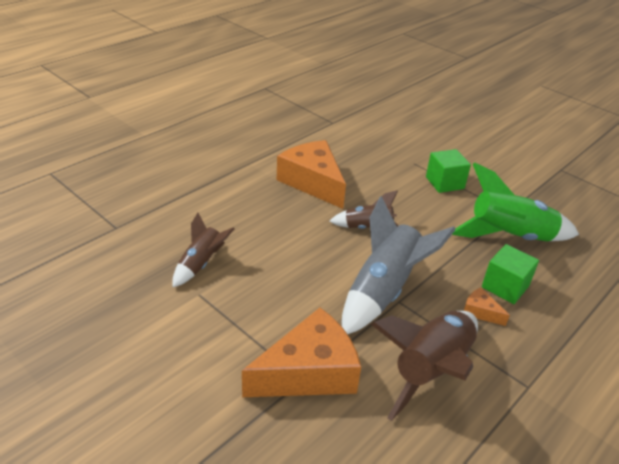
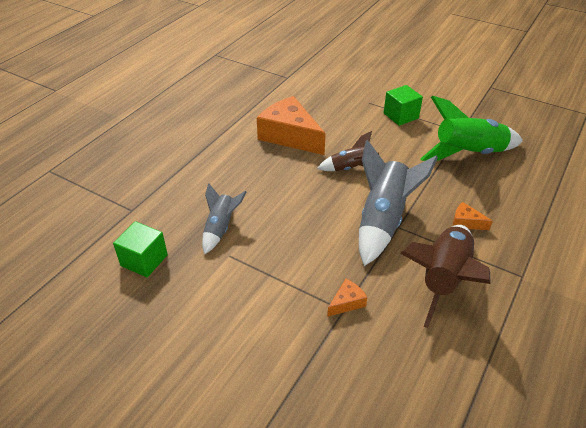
camera: 10 degrees left, 5 degrees up
(201, 264) = (220, 228): brown rocket -> grey rocket
(309, 372) = (347, 302): orange cheese -> orange cheese, size x0.43
(505, 286) = (478, 197): green cube -> green cube (144, 260)

